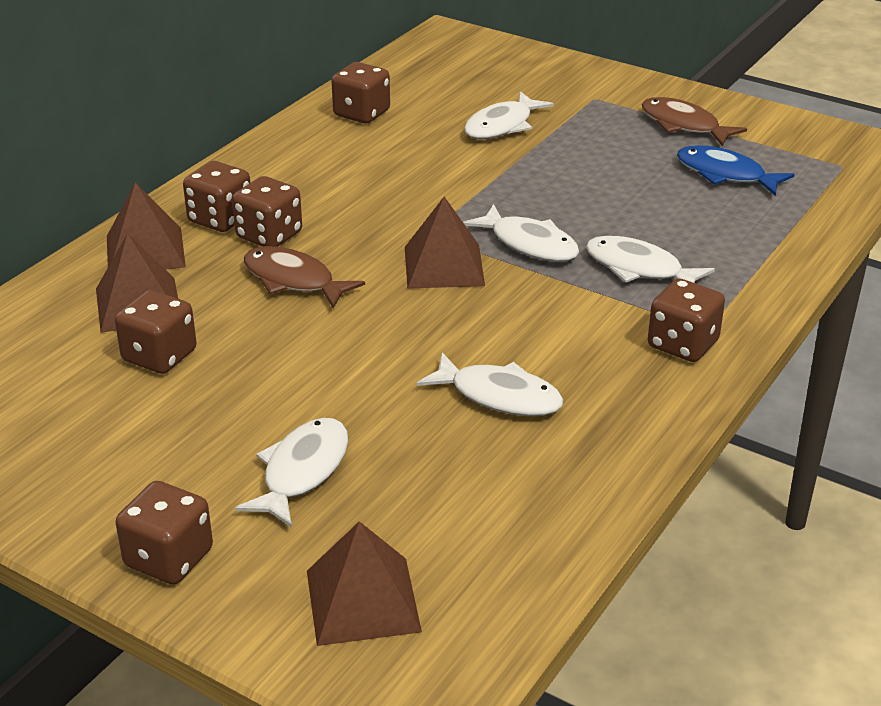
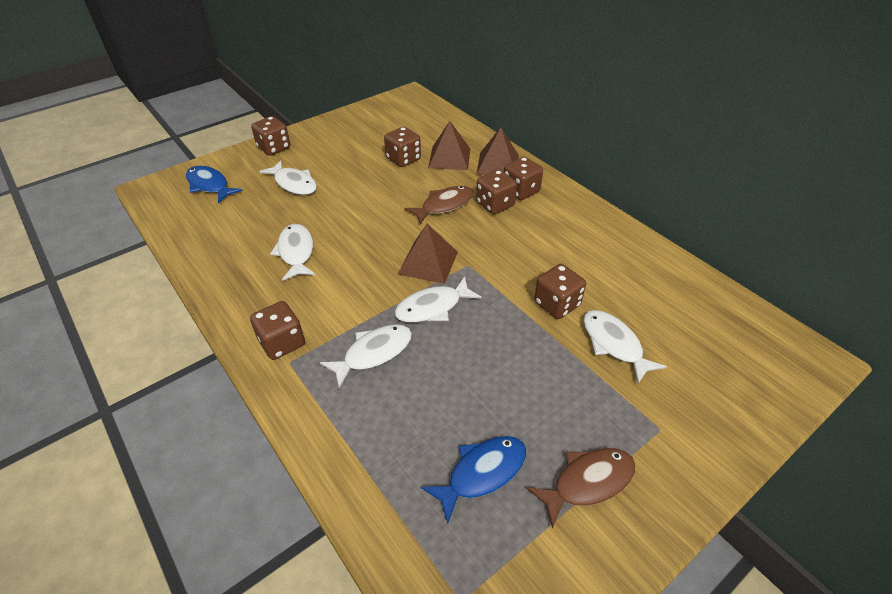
camera: 110 degrees right, 10 degrees up
(361, 113) = (649, 271): brown dice -> brown dice (557, 304)
(363, 600) = (210, 185): brown pyramid -> blue fish
(499, 396) = (296, 252): white fish -> white fish turned 120 degrees clockwise

